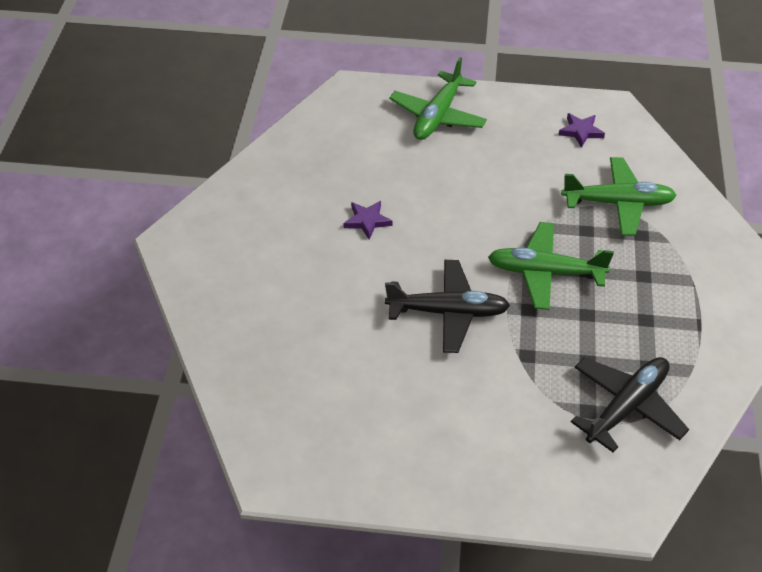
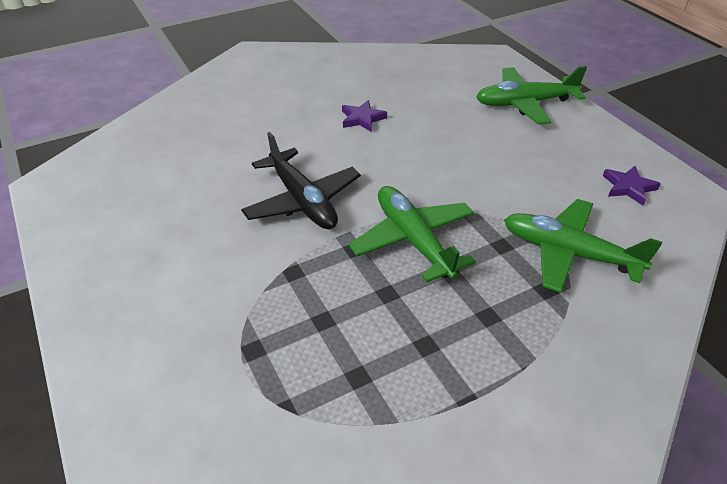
camera: 55 degrees right, 5 degrees down
(618, 203) = (568, 253): green plane -> green plane turned 150 degrees clockwise
(627, 406) = (283, 381): black plane -> none

